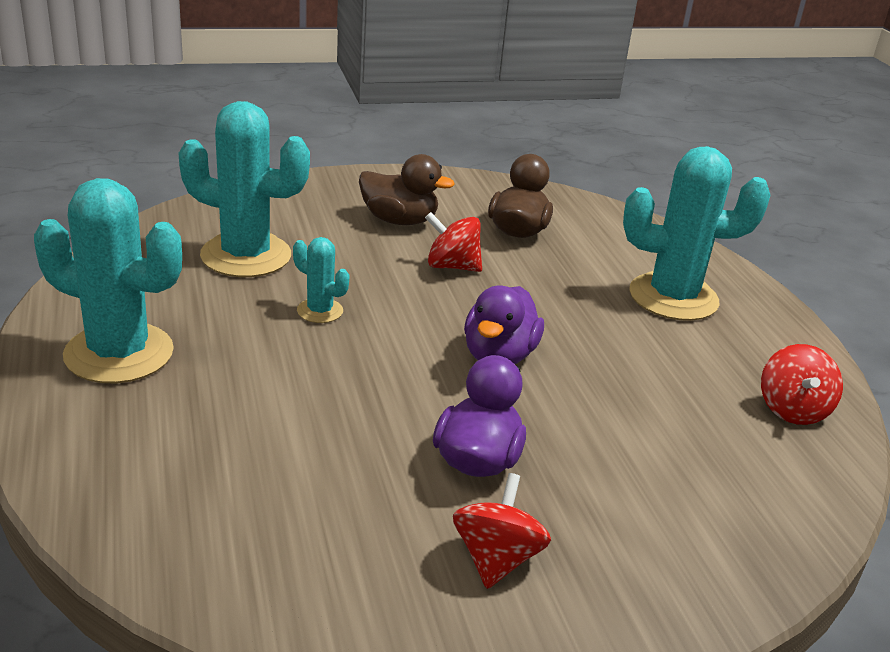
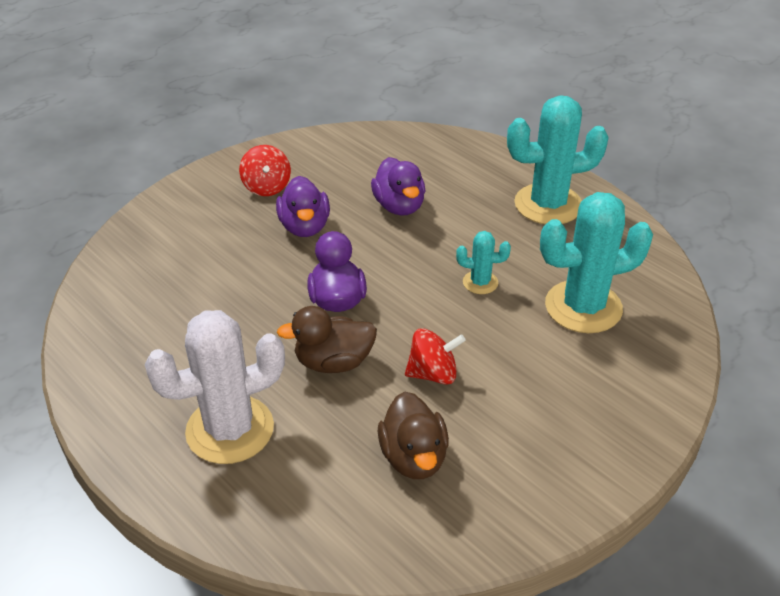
camera: 155 degrees right, 10 degrees up
(314, 433) = (399, 206): none -> purple duck
(399, 220) = (524, 412): brown duck -> brown duck (333, 362)
(673, 297) = (230, 430): turquoise cactus -> white cactus
(792, 409) = (114, 344): red spinning top -> none

